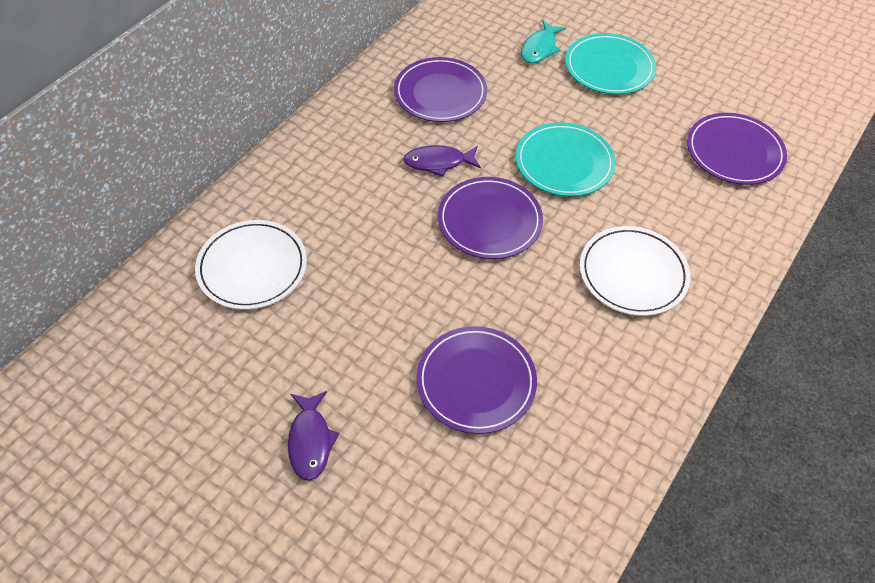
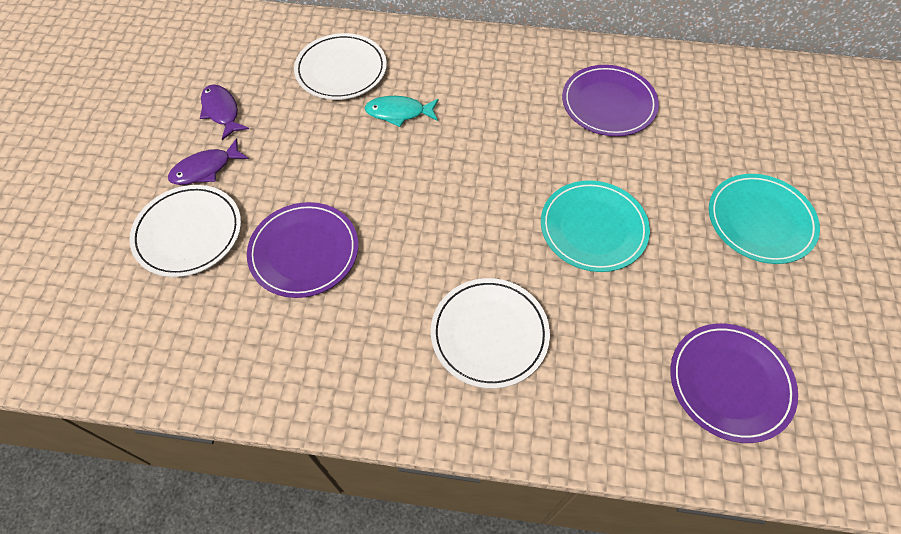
camera: 65 degrees right, 5 degrees up
(392, 483) = (188, 233): none -> white plate
(438, 162) = (524, 135): purple fish -> purple fish (222, 111)
(489, 221) = (481, 197): purple plate -> none
(540, 48) = (735, 153): turquoise fish -> turquoise fish (399, 113)

